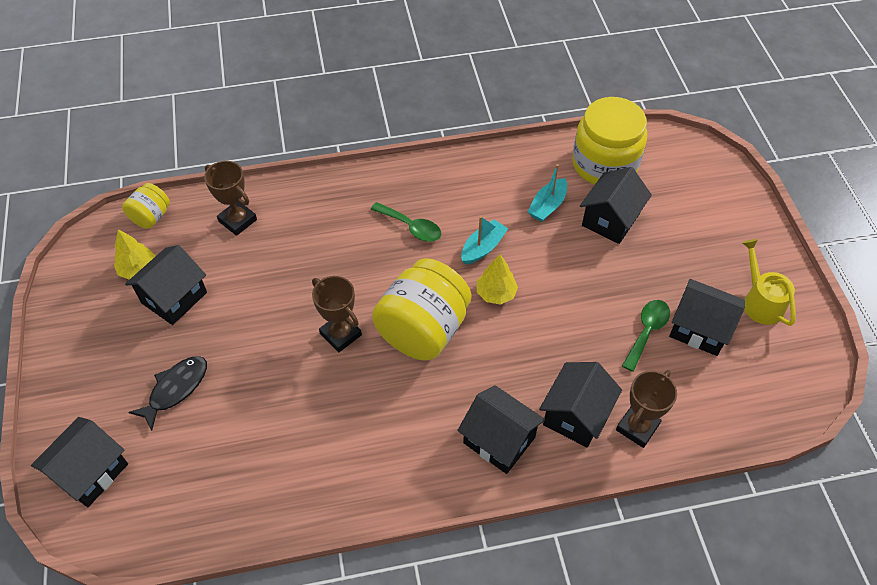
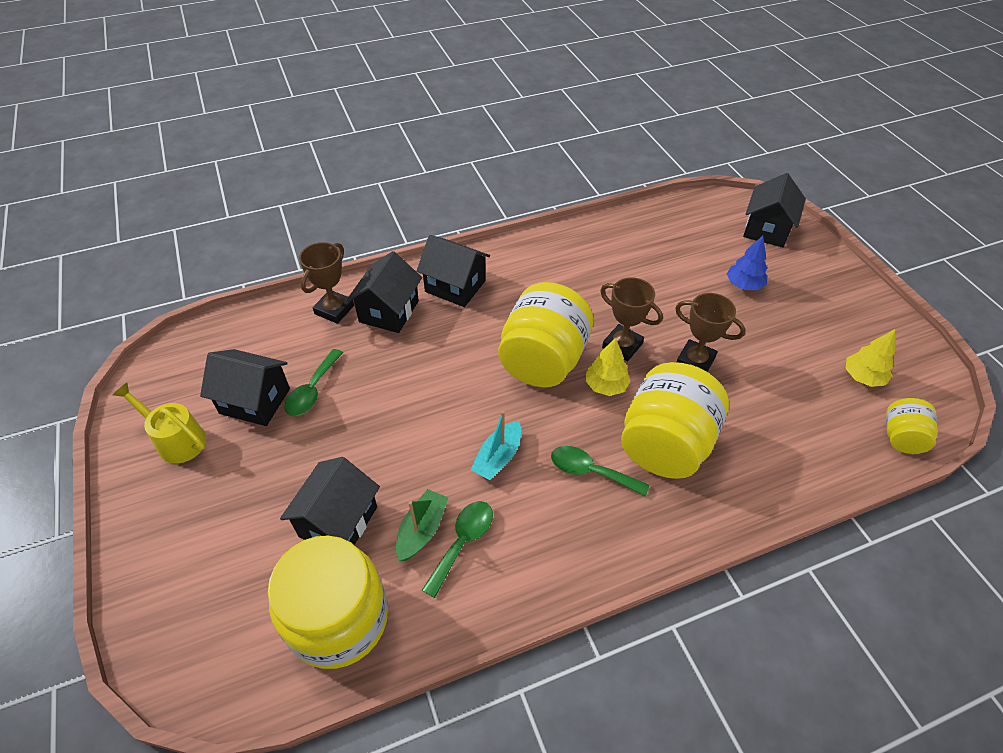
camera: 170 degrees right, 5 degrees down
(174, 297) = (804, 355): black house -> none
(175, 389) = (744, 285): black fish -> blue tree
(237, 220) = (799, 448): brown trophy -> brown trophy (695, 361)
(343, 238) = (665, 444): none -> yellow jar
(496, 293) = (475, 406): yellow tree -> yellow tree (605, 385)
(518, 194) = (462, 542): none -> green spoon
(547, 206) = (422, 530): turquoise boat -> green boat
(760, 301) = (176, 440): yellow watering can -> yellow watering can turned 150 degrees clockwise

